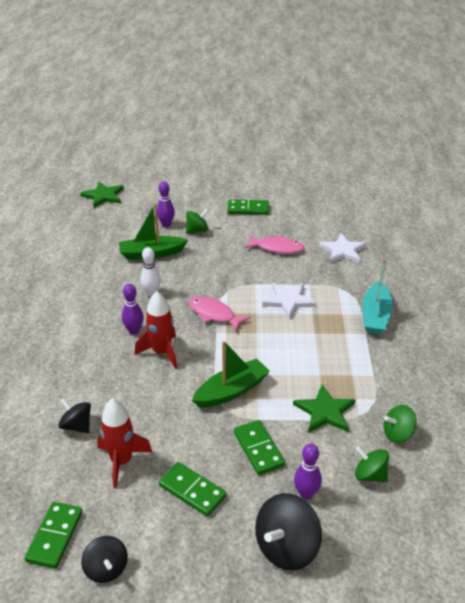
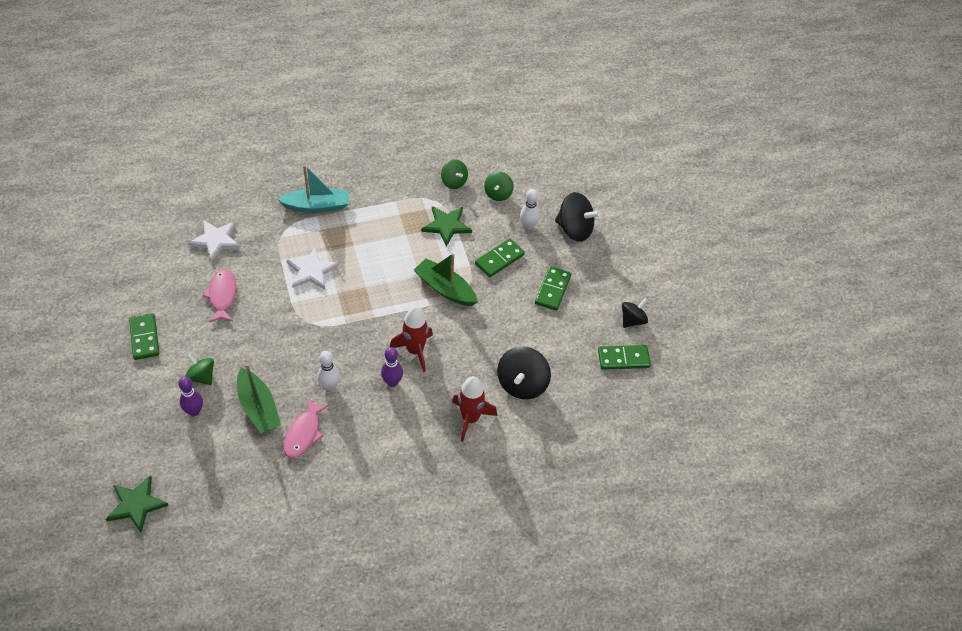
camera: 110 degrees left, 15 degrees up
(77, 426) = (522, 384): black spinning top -> black spinning top, size x1.63
(121, 461) = (545, 341): red rocket -> red rocket (470, 419)
(214, 314) = (349, 324): pink fish -> pink fish (304, 433)
(306, 494) = (528, 226): purple bowling pin -> white bowling pin

